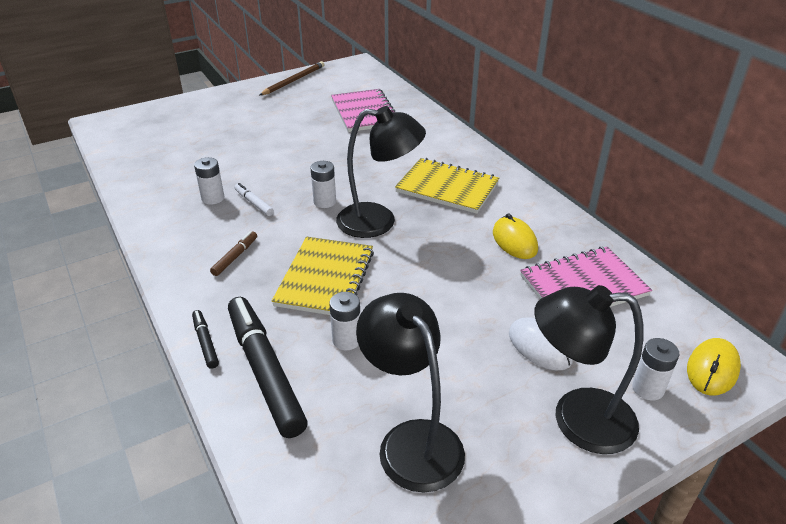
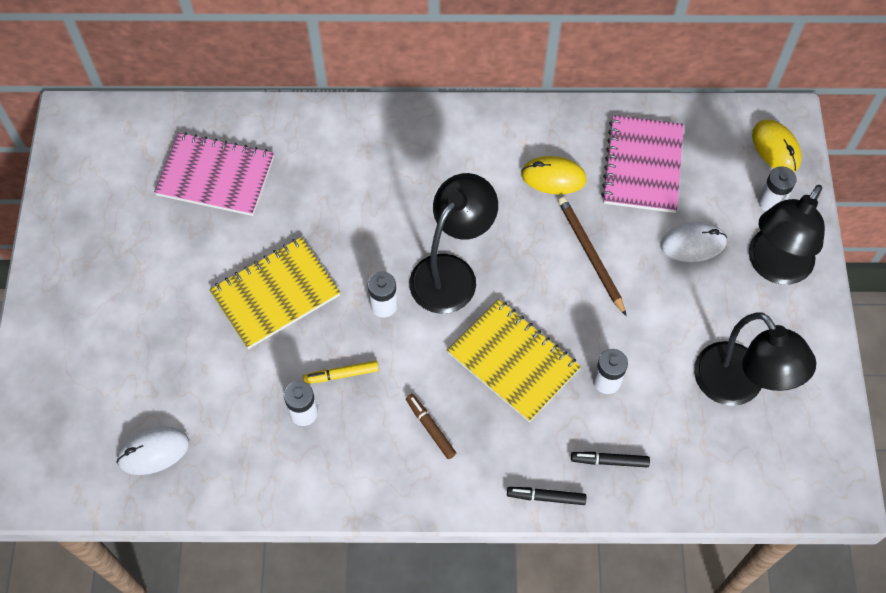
camera: 60 degrees left, 25 degrees up
(150, 155) = (153, 452): none -> white mouse
(254, 203) = (341, 375): white marker -> yellow marker
(265, 371) = (609, 461): black marker -> black marker, size x0.45
(294, 80) = (64, 213): brown pencil -> brown pencil (590, 255)
(411, 441) = (738, 386): black lamp -> black lamp turned 120 degrees counterclockwise
(447, 188) = (432, 181): yellow notebook -> yellow notebook (275, 294)

